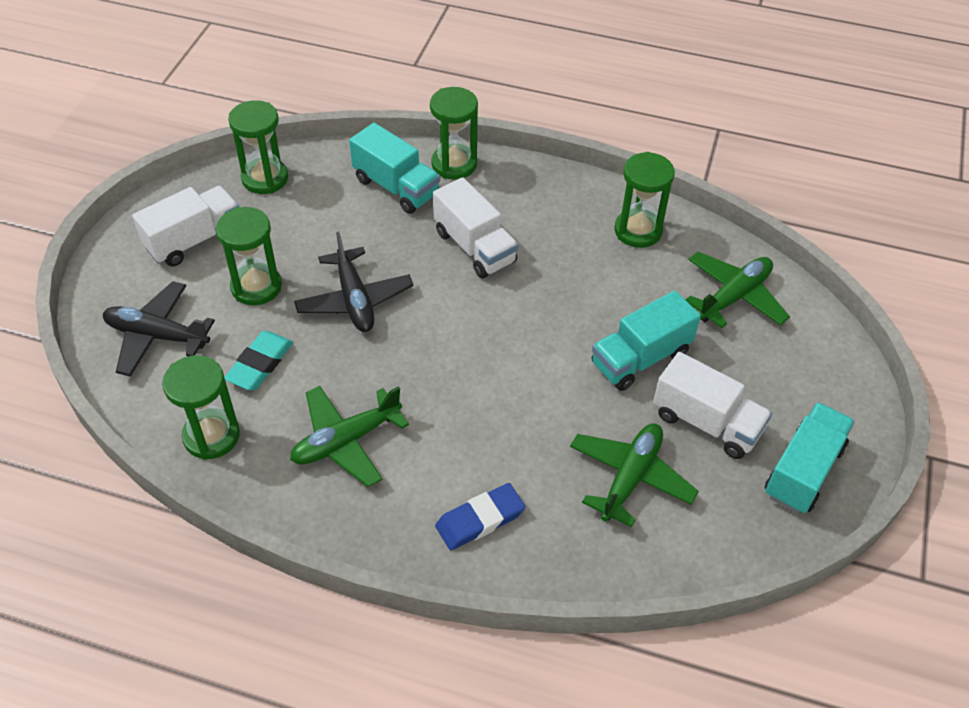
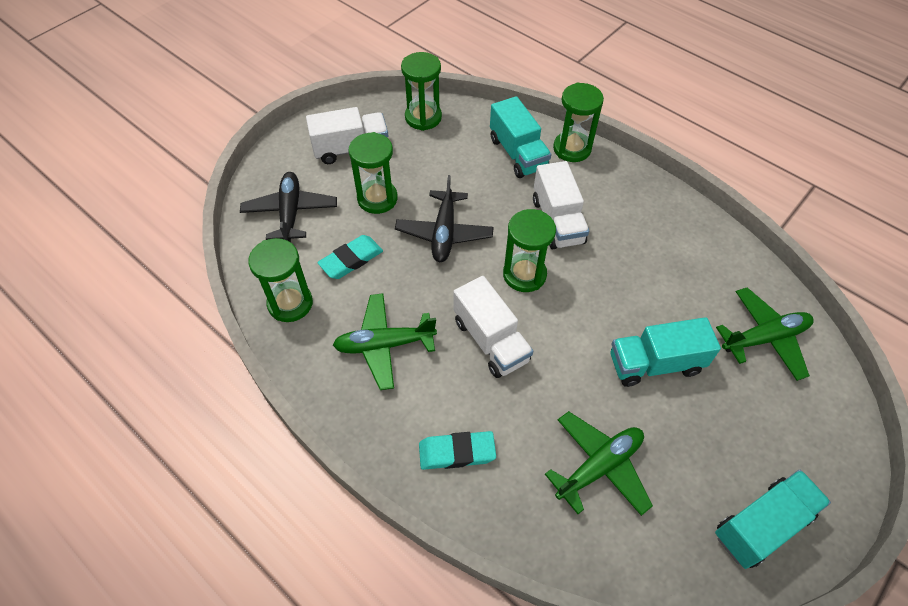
camera: 25 degrees right, 5 degrees up
(157, 336) = (290, 213): black plane -> black plane turned 45 degrees clockwise
(480, 520) = (457, 452): blue eraser -> turquoise eraser
(638, 231) = (702, 251): green hourglass -> green hourglass (524, 274)
(706, 422) = (689, 443): white truck -> white truck (490, 340)

